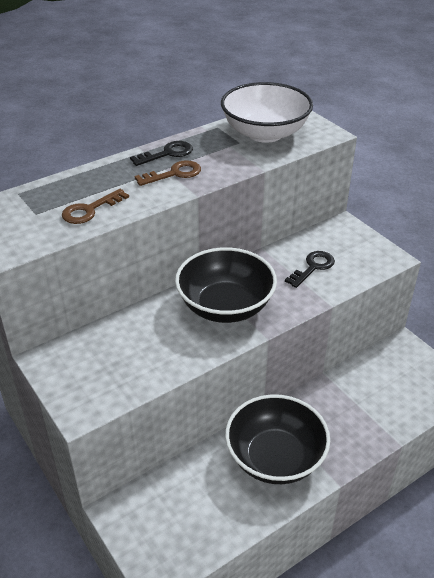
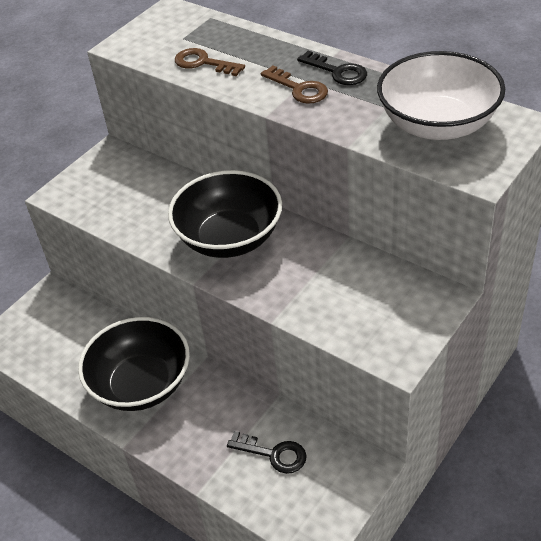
camera: 75 degrees right, 5 degrees up
(313, 267) = (334, 289): black key -> black key (273, 454)

